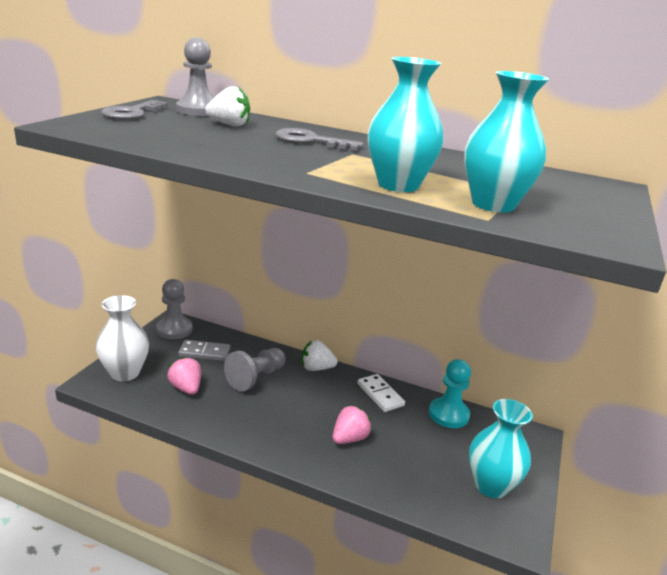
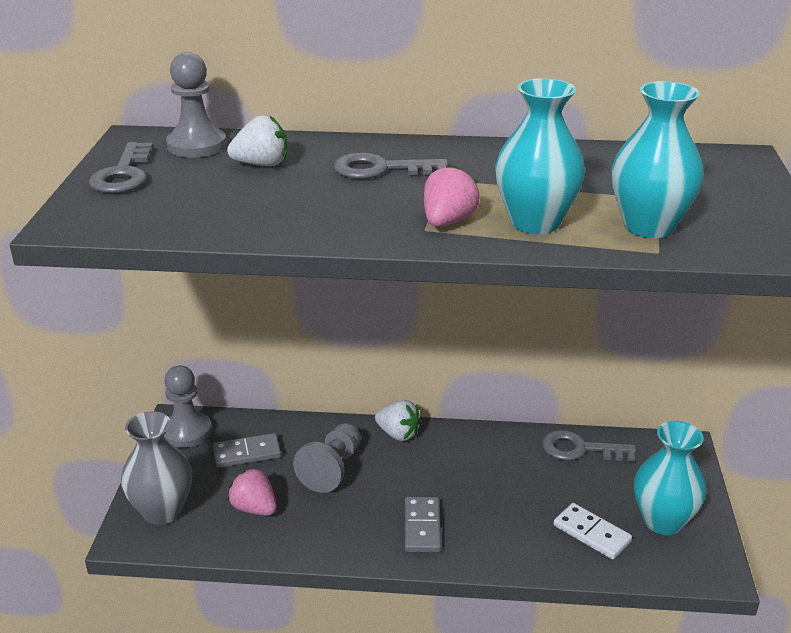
camera: 15 degrees left, 5 degrees up
(125, 373) = (162, 511): white vase -> grey vase
(296, 434) = (422, 527): none -> grey domino
(316, 368) = (398, 434): white strawberry -> white strawberry turned 135 degrees counterclockwise
(349, 438) = (485, 513): pink strawberry -> pink strawberry (448, 222)
(380, 395) = (491, 447): white domino -> white domino (591, 533)
(448, 414) = (580, 449): turquoise pawn -> grey key

